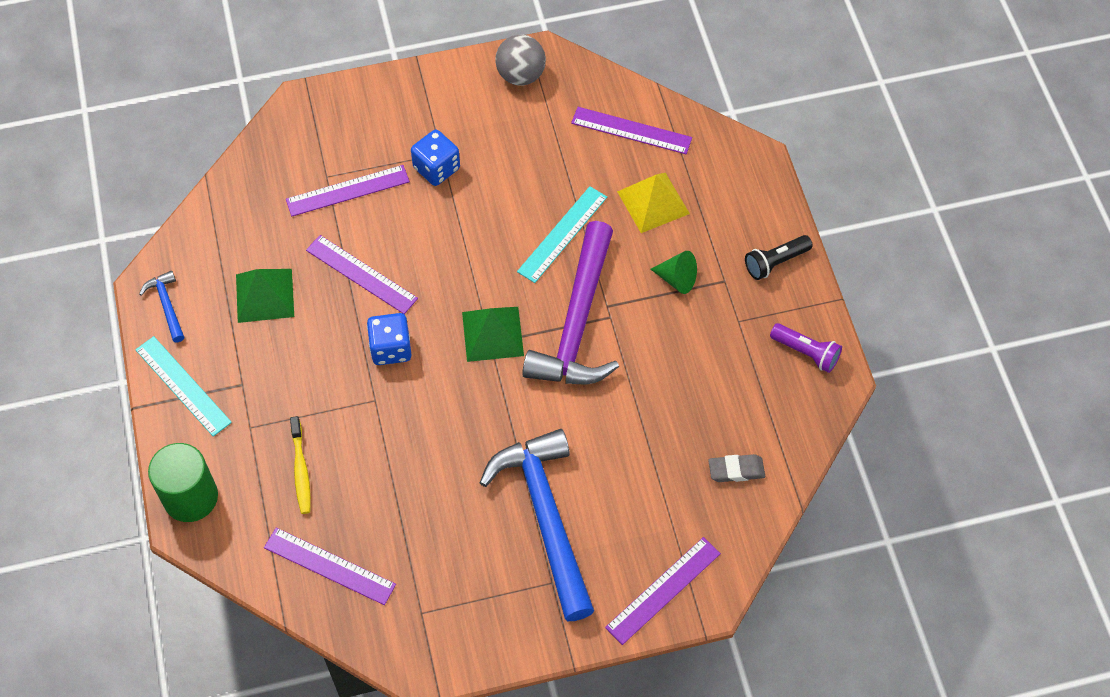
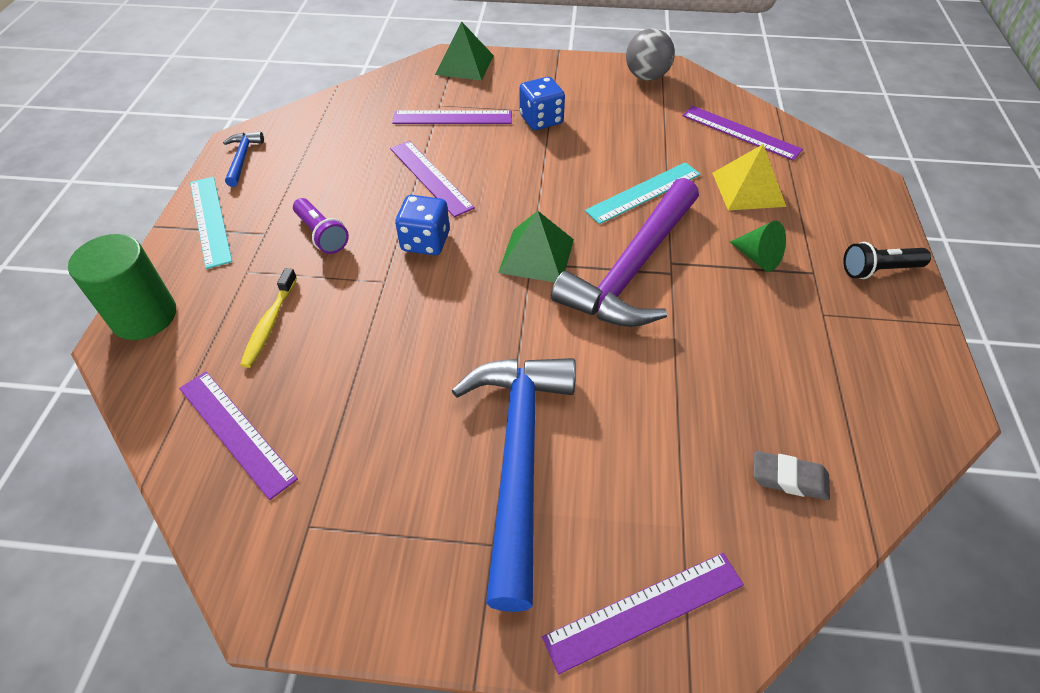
camera: 20 degrees right, 10 degrees down
(264, 295) = (332, 172): green pyramid -> green pyramid (464, 65)
(806, 352) = (906, 368): purple flashlight -> purple flashlight (321, 235)

